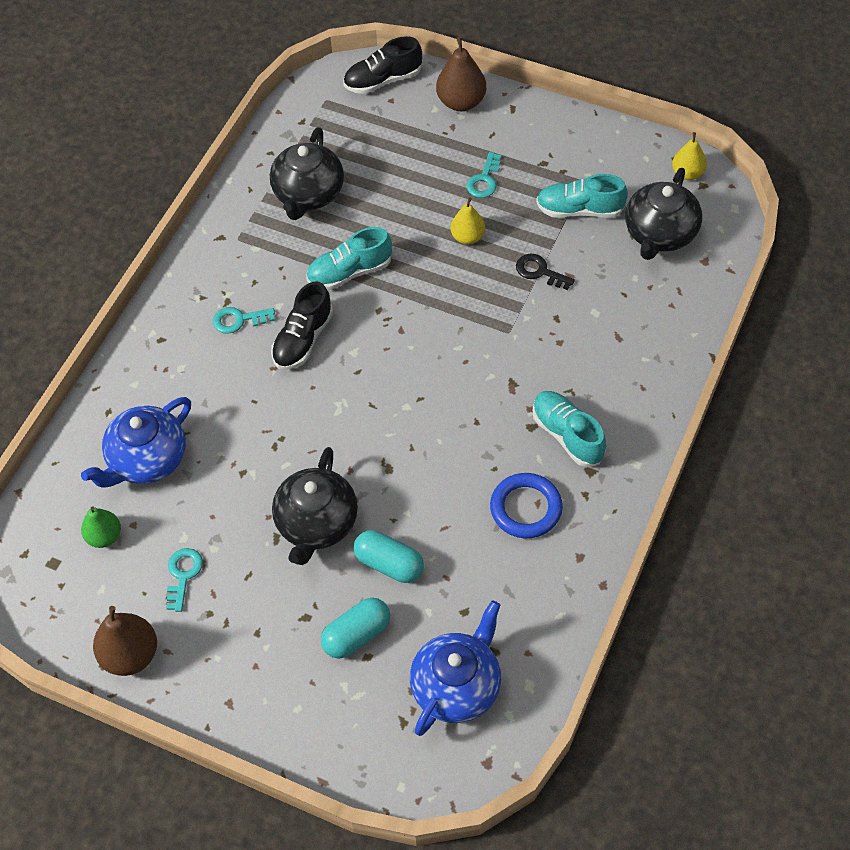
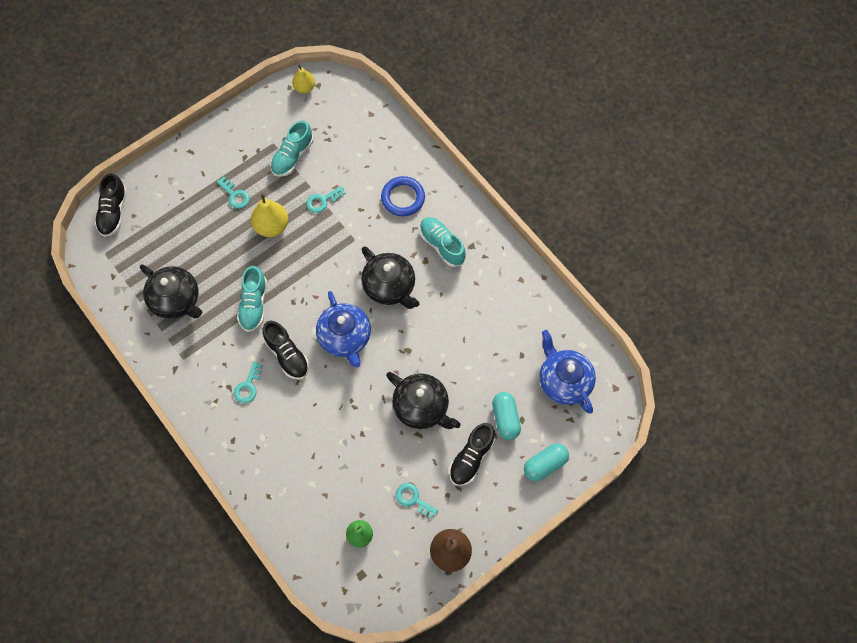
camera: 65 degrees left, 10 degrees up
(147, 460) = (319, 487): blue teapot -> blue teapot (345, 338)
(276, 618) = (471, 458): none -> black shoe
(389, 564) = (470, 380): turquoise capsule -> turquoise capsule (545, 464)
(461, 102) = (164, 177): brown pear -> none
(467, 237) = (272, 226): yellow pear -> yellow pear, size x1.54
(526, 508) = (476, 291): blue ring -> blue ring (403, 198)
(540, 271) = (322, 201): black key -> turquoise key
(567, 435) = (442, 245): turquoise shoe -> turquoise shoe turned 60 degrees clockwise
(660, 234) = (337, 125): black teapot -> black teapot (390, 287)

